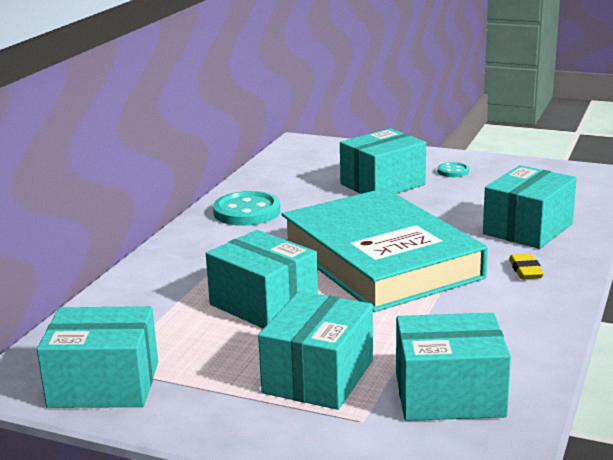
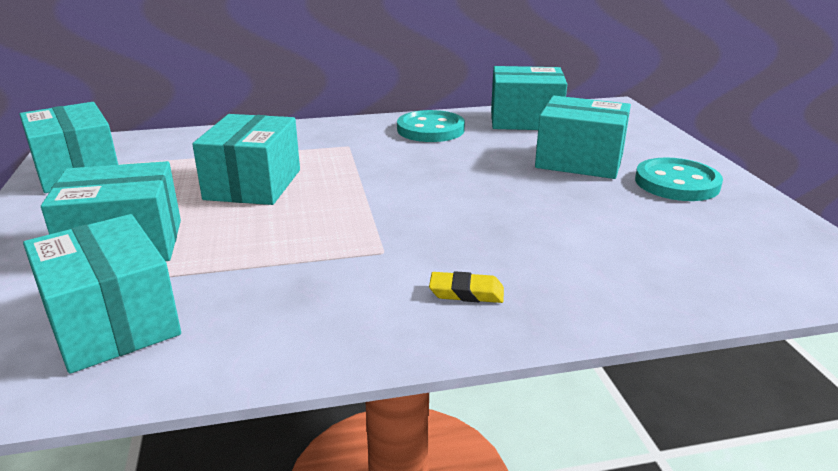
camera: 55 degrees right, 5 degrees up
(380, 260) = (398, 206): turquoise book -> none
(453, 171) = (677, 183): turquoise button -> turquoise button, size x1.97
(525, 270) = (466, 292): yellow eraser -> yellow eraser turned 45 degrees clockwise
(528, 229) = (588, 265): turquoise box -> turquoise box (525, 120)

